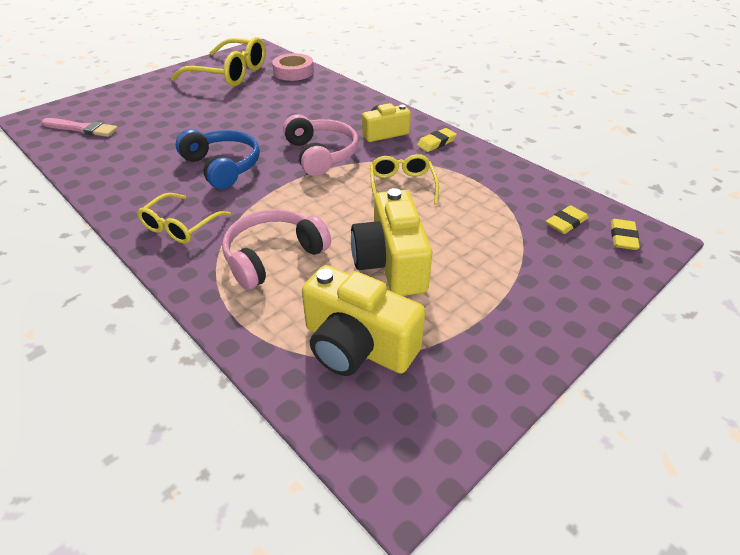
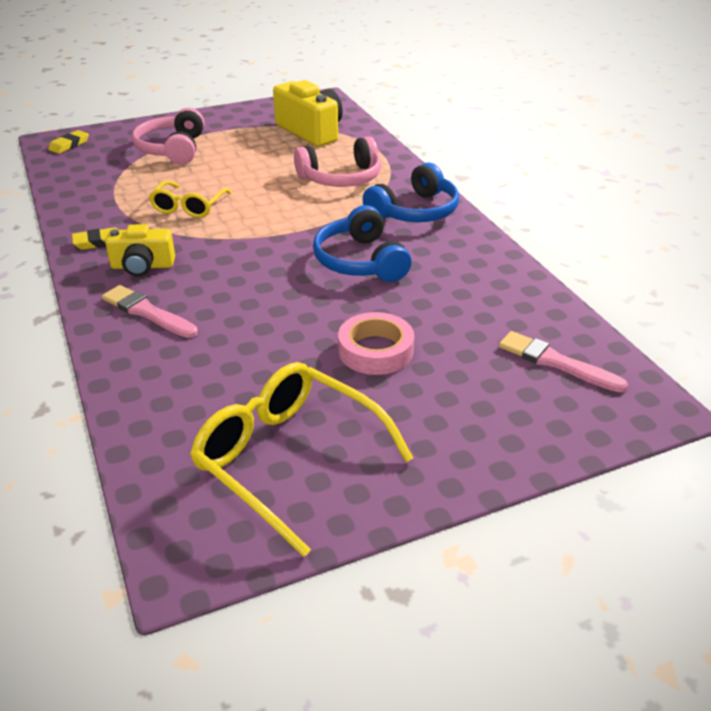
camera: 160 degrees left, 5 degrees down
(180, 226) = (415, 211): yellow glasses -> blue headphones
(293, 72) = (163, 432): pink tape -> pink tape (375, 350)
(321, 154) = (241, 254): pink headphones -> pink headphones (172, 149)
(351, 110) = (147, 312): none -> pink brush
(391, 263) = (255, 160): yellow camera -> none
(566, 223) = (93, 159): yellow eraser -> none

